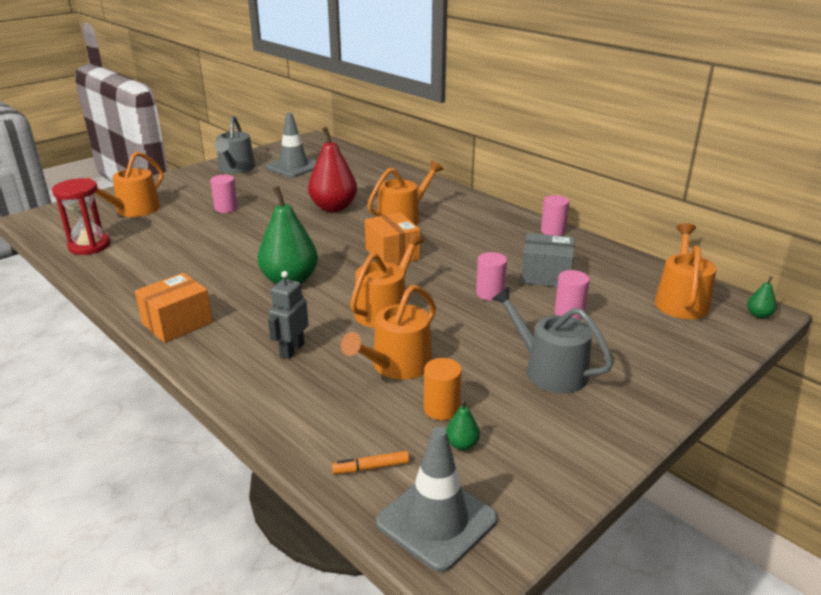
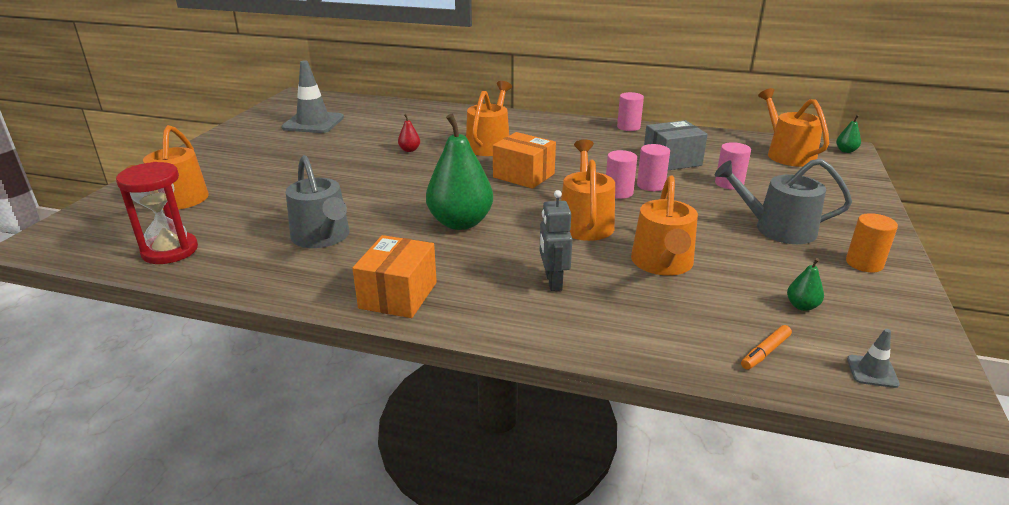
camera: 30 degrees left, 0 degrees up
(226, 208) = (292, 175): pink cylinder -> pink cylinder (618, 192)
(235, 169) = (248, 136): grey watering can -> grey watering can (322, 237)
(333, 208) = (409, 150): red pear -> red pear, size x0.42
(436, 521) = (872, 371): grey traffic cone -> grey traffic cone, size x0.44
(441, 409) = (747, 285): orange cylinder -> orange cylinder (864, 263)

